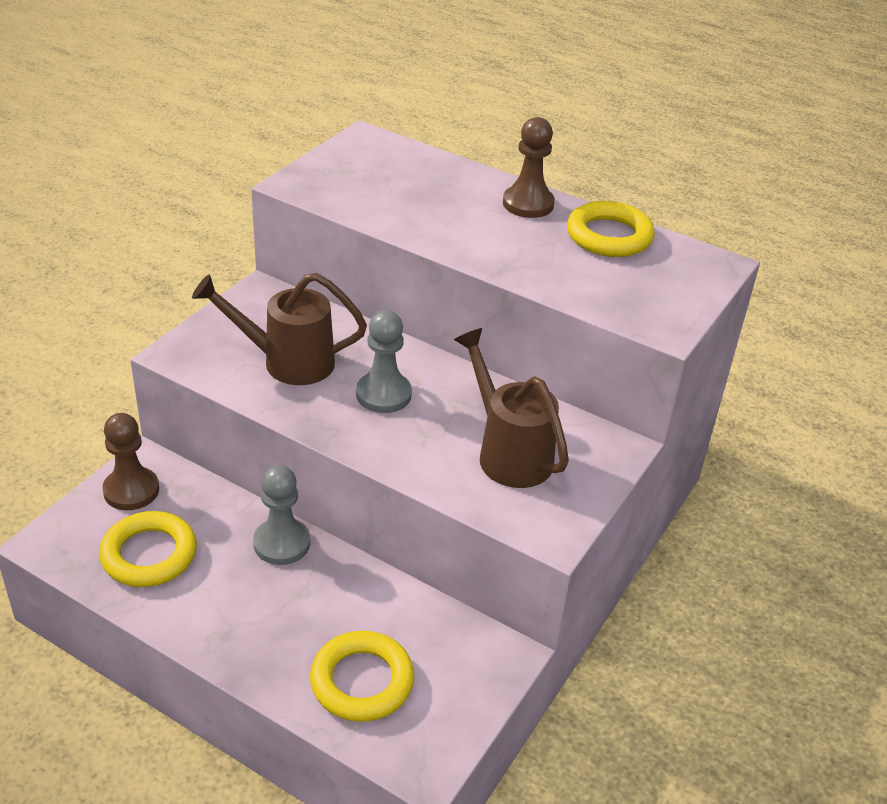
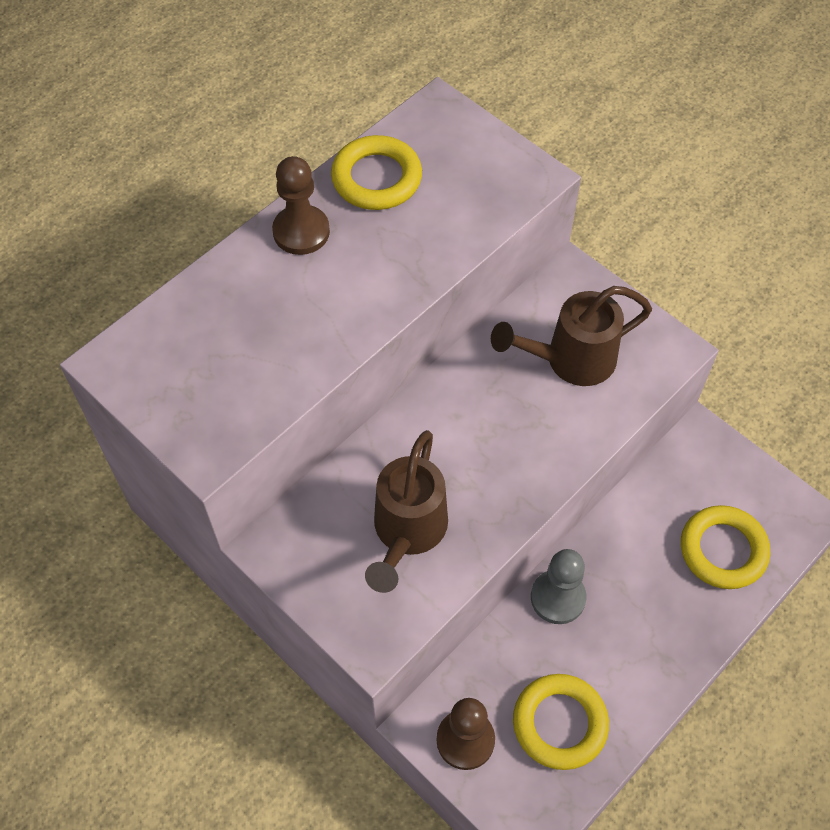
camera: 75 degrees left, 20 degrees up
(383, 394) = (473, 449): grey pawn -> none

